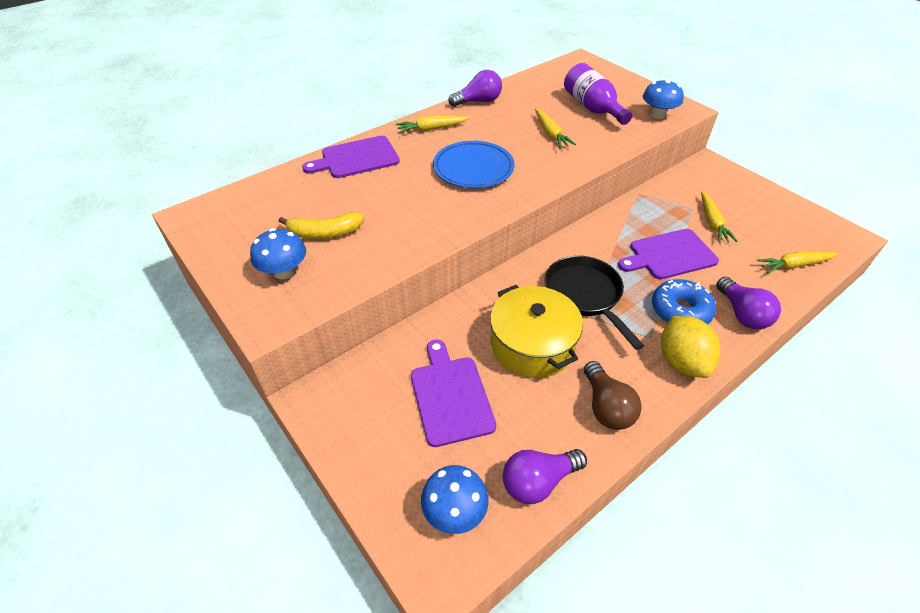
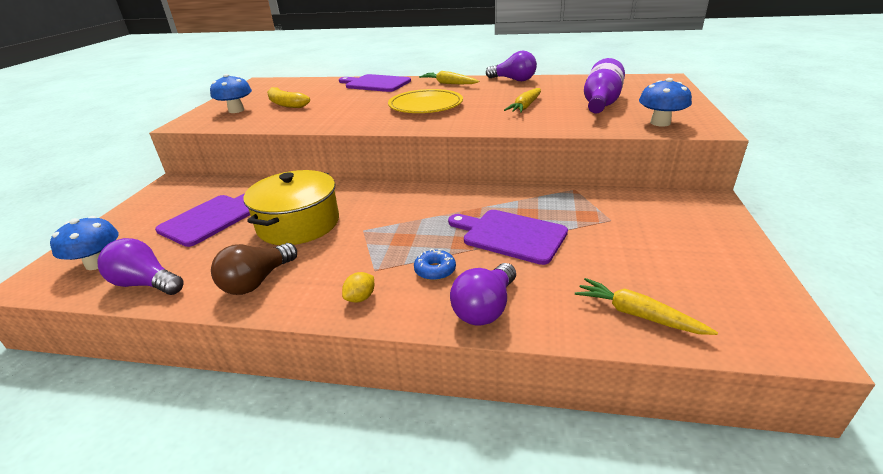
camera: 50 degrees right, 15 degrees down
(473, 168) = (425, 106): blue plate -> yellow plate
(585, 295) = (388, 221): black pan -> none
(680, 311) = (435, 270): blue donut -> blue donut, size x0.57
(682, 361) = (360, 298): yellow lemon -> yellow lemon, size x0.46
(712, 222) = (609, 237): yellow carrot -> none

